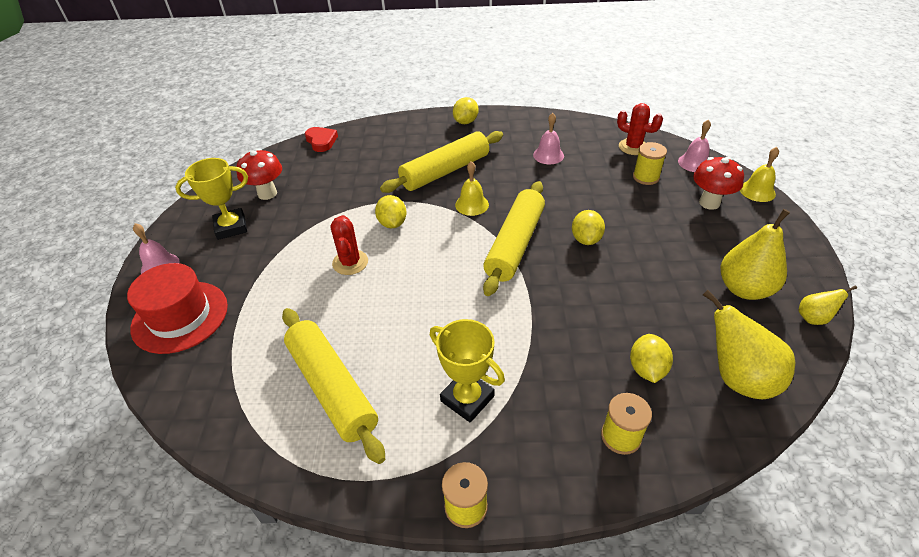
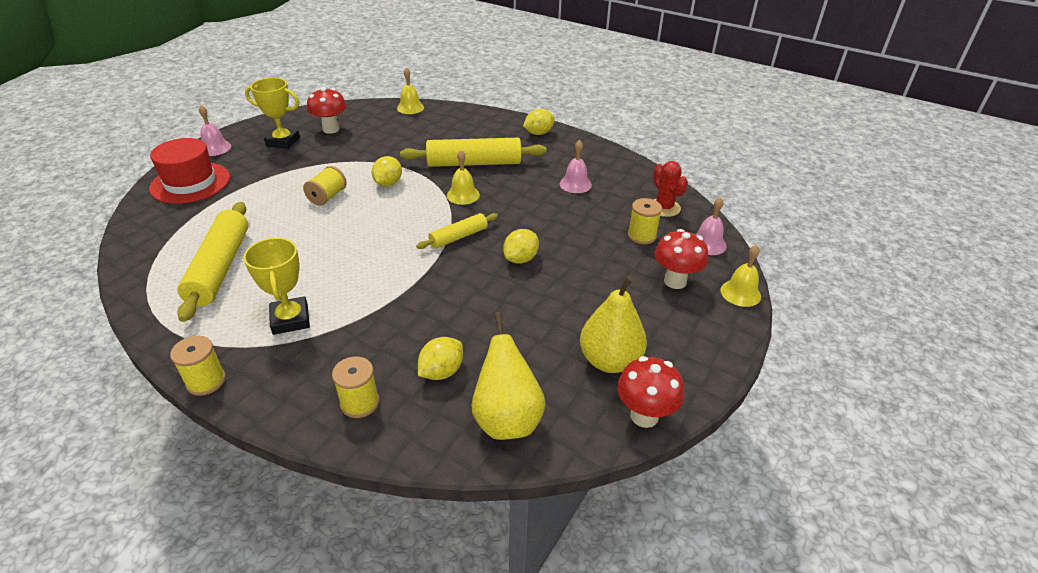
camera: 30 degrees right, 5 degrees down
(321, 141) = (410, 108): red heart -> yellow bell
(350, 262) = (327, 197): red cactus -> yellow spool
(515, 244) = (458, 237): yellow rolling pin -> yellow rolling pin, size x0.55
(813, 318) = (644, 416): yellow pear -> red mushroom

